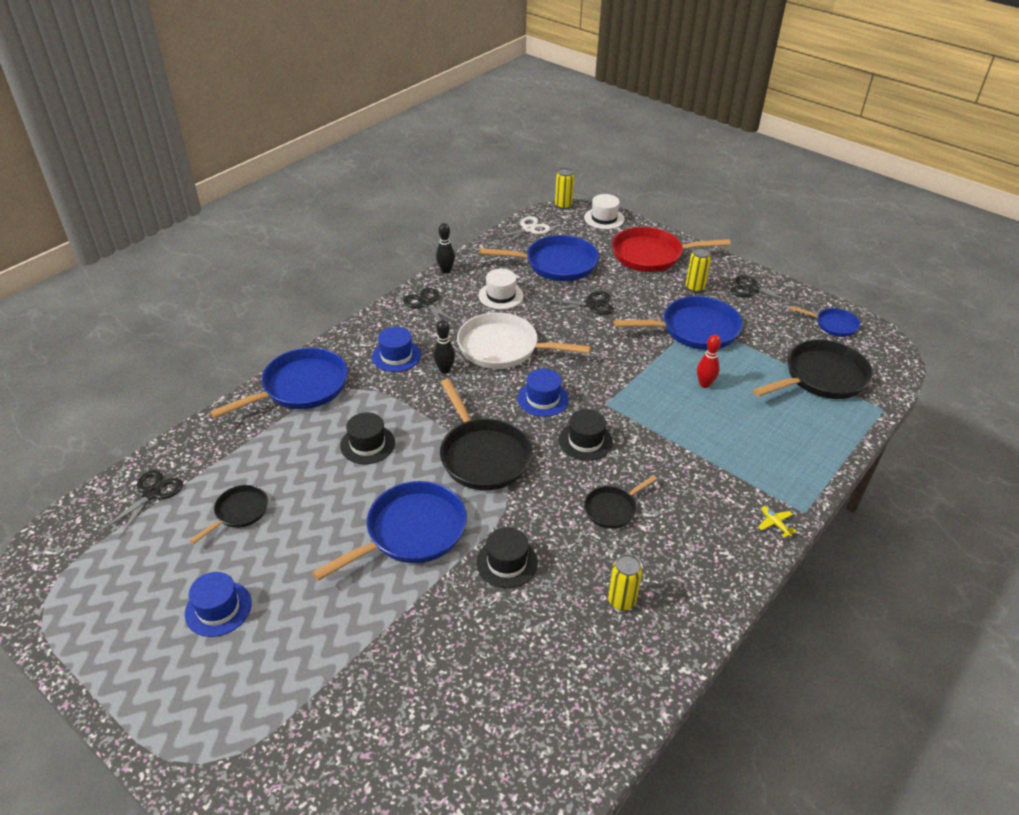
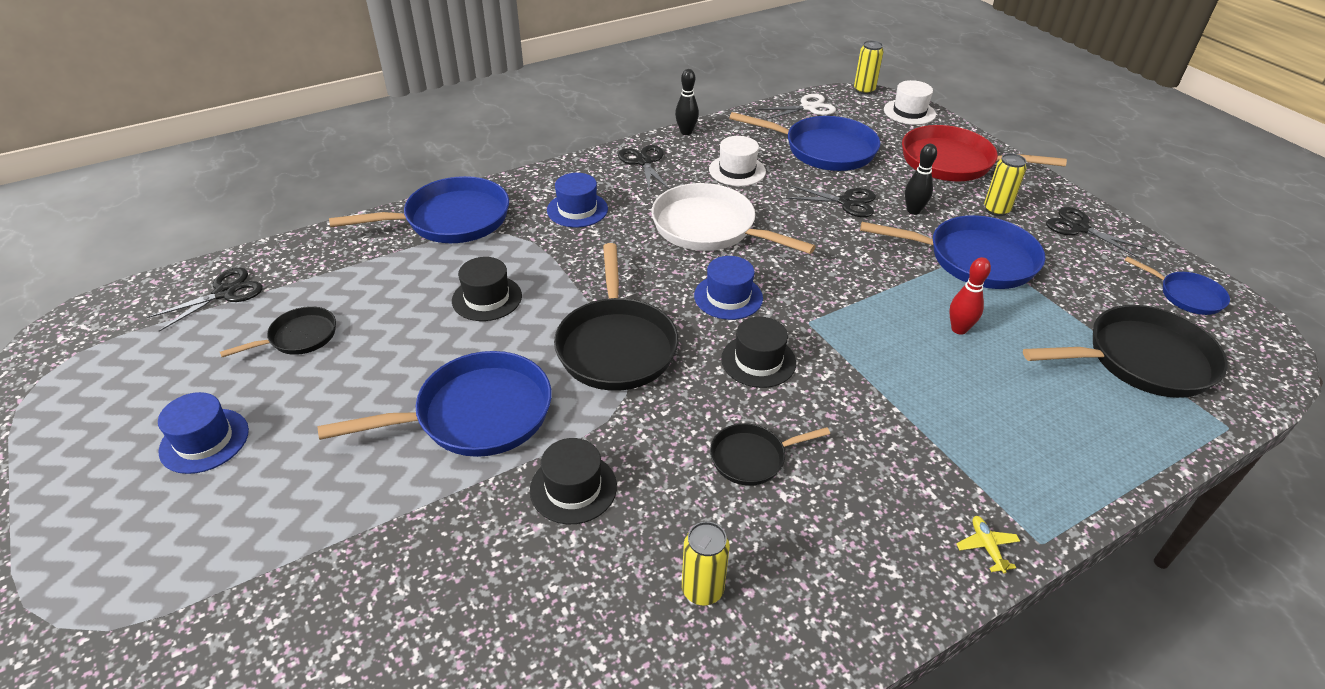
camera: 20 degrees right, 0 degrees up
(444, 370) = (625, 237): black bowling pin -> black bowling pin (913, 211)

